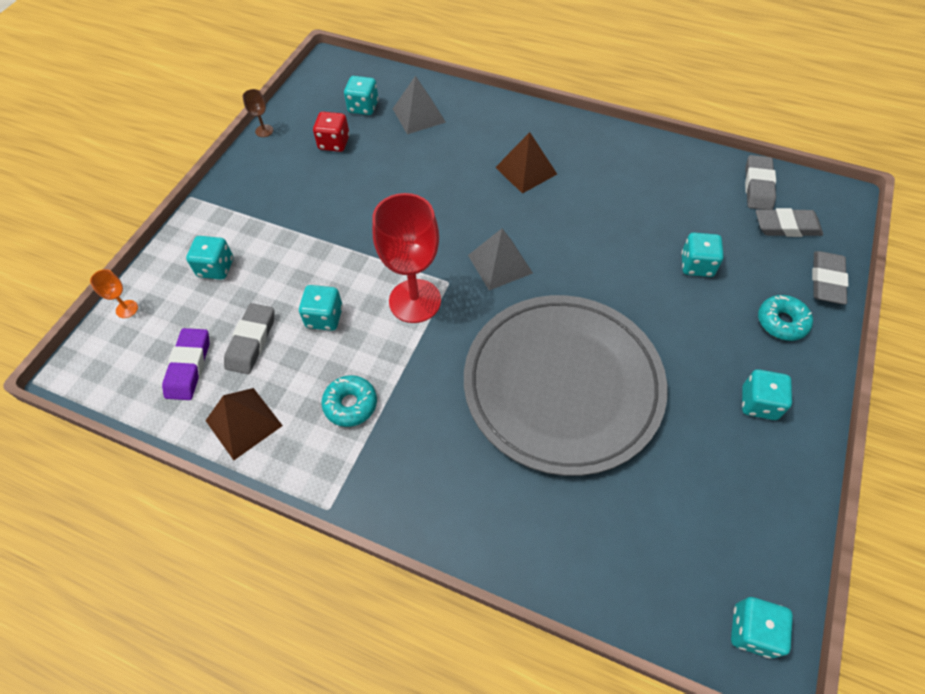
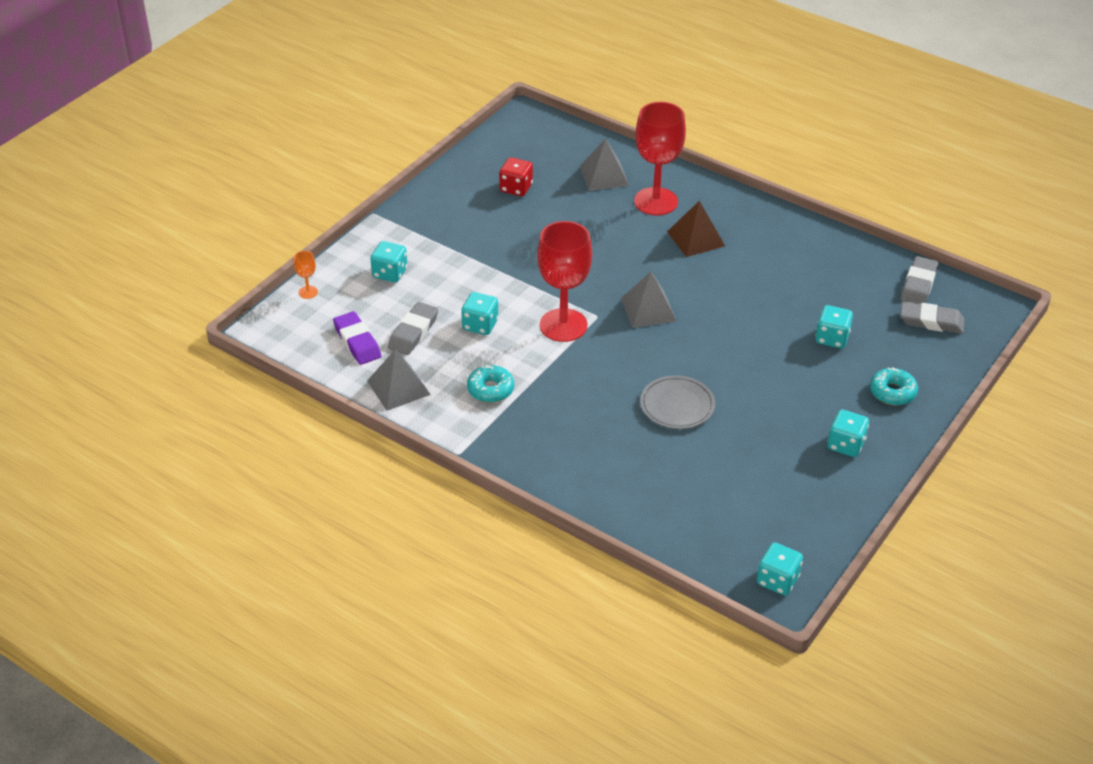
camera: 10 degrees right, 15 degrees down
(189, 366) = (357, 342): purple eraser -> purple eraser turned 45 degrees counterclockwise
(243, 423) = (398, 387): brown pyramid -> grey pyramid
(264, 131) = (450, 168): brown goblet -> none
(363, 107) = (551, 160): turquoise dice -> none
(476, 135) = (655, 201): none -> red goblet
(562, 385) = (677, 405): grey plate -> grey plate, size x0.42
(826, 281) = (949, 369): grey eraser -> none

